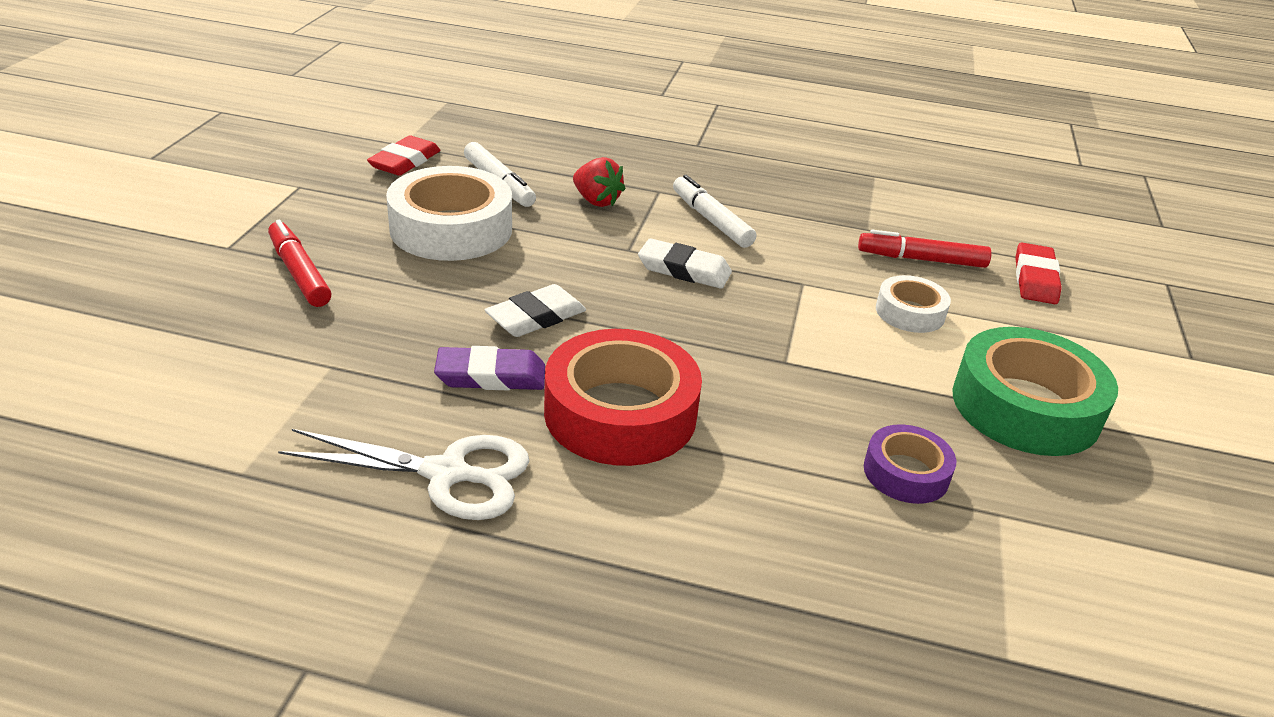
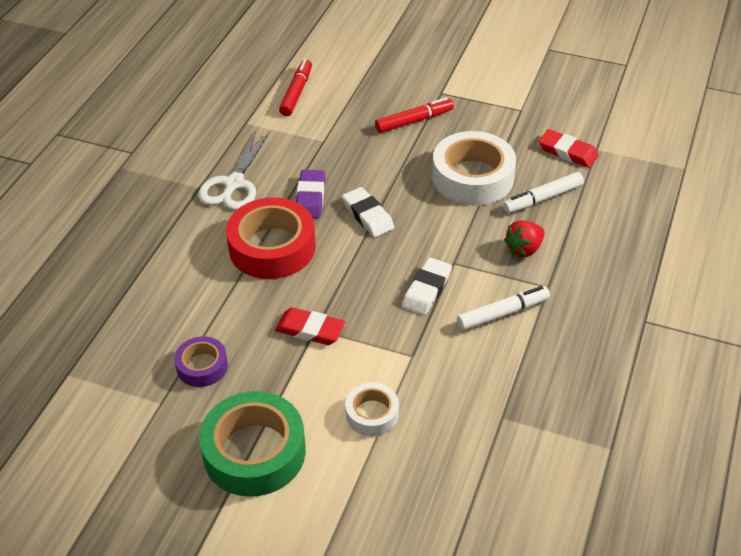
camera: 100 degrees right, 10 degrees up
(921, 259) = (452, 444): red marker -> red marker (296, 93)
(1035, 279) = (424, 523): red eraser -> red eraser (310, 330)

